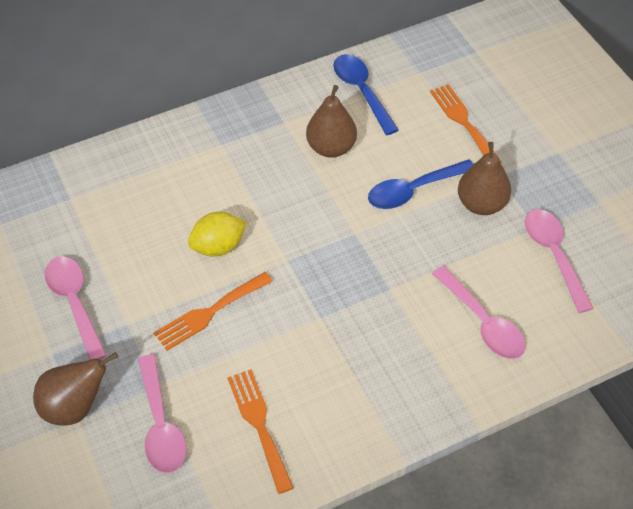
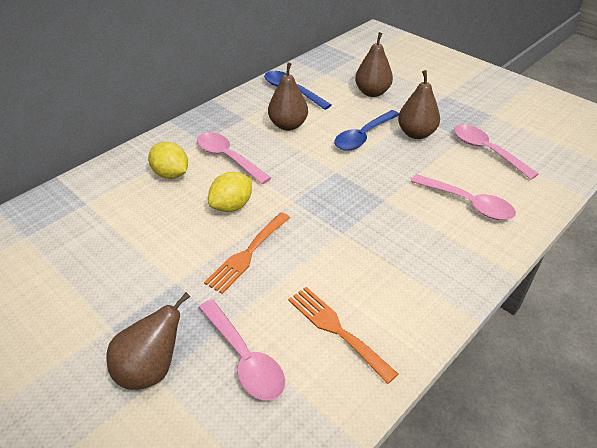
camera: 20 degrees left, 10 degrees down
(74, 303) = (119, 280): pink spoon -> pink spoon (228, 158)
(169, 184) = (171, 174): none -> yellow lemon
(463, 121) = (372, 92): orange fork -> brown pear

